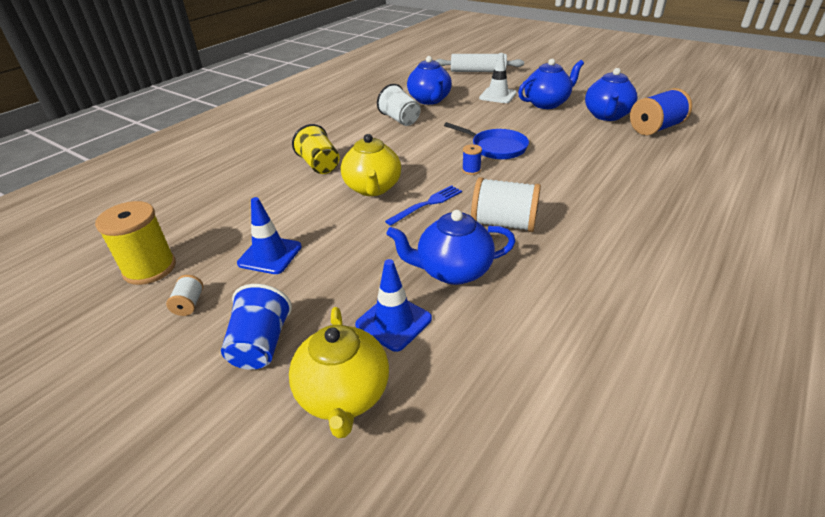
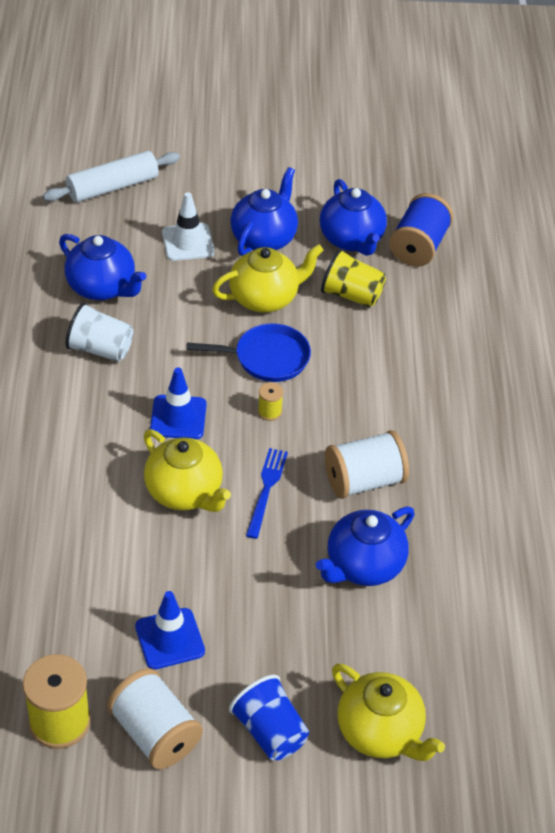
camera: 40 degrees left, 10 degrees up
(189, 304) = (155, 733): white spool -> white spool, size x2.13
(319, 165) = (81, 483): yellow cup -> yellow cup (351, 295)
(393, 322) = (359, 647): blue traffic cone -> blue traffic cone (178, 417)
(471, 170) = (269, 412): blue spool -> yellow spool
(522, 124) = (265, 298): none -> yellow teapot

